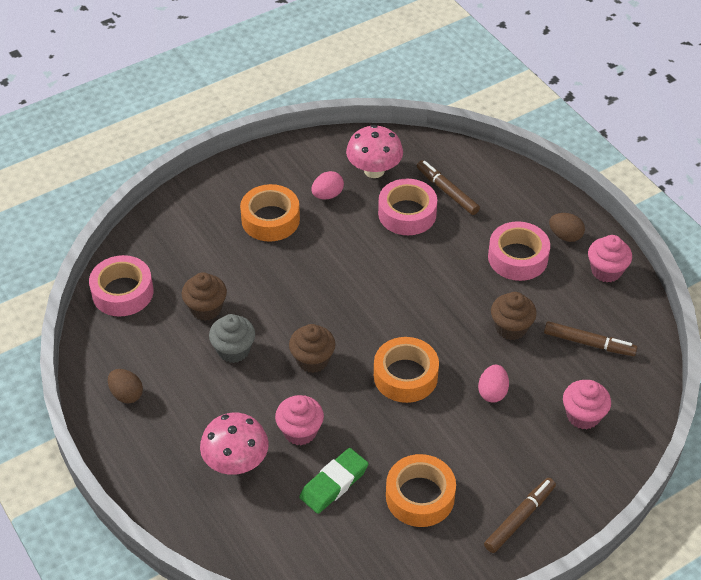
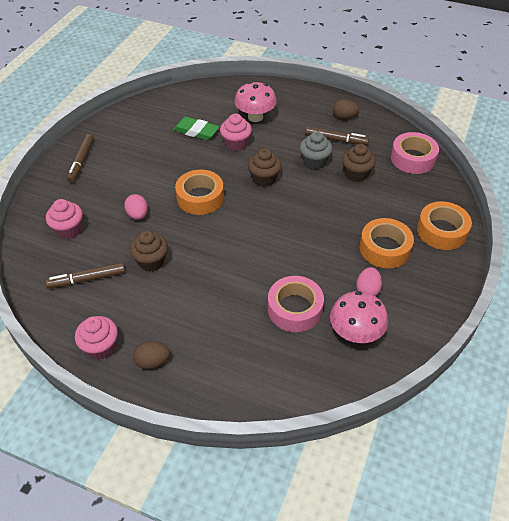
camera: 145 degrees right, 0 degrees up
(334, 483) = (196, 131): green eraser -> green eraser turned 75 degrees counterclockwise
(420, 496) = (145, 146): orange tape -> orange tape (441, 231)
(447, 191) = (280, 348): brown marker -> brown marker (336, 140)
(517, 257) = (180, 319): pink tape -> none

